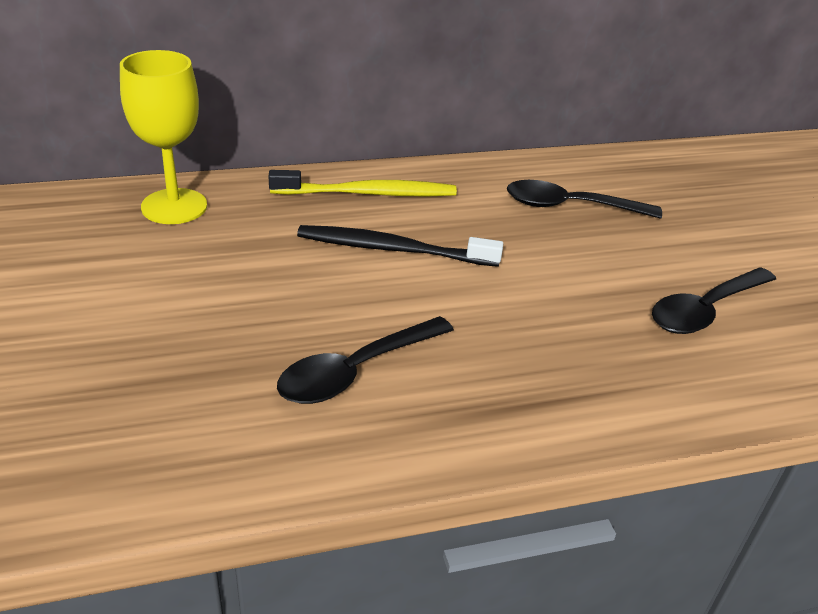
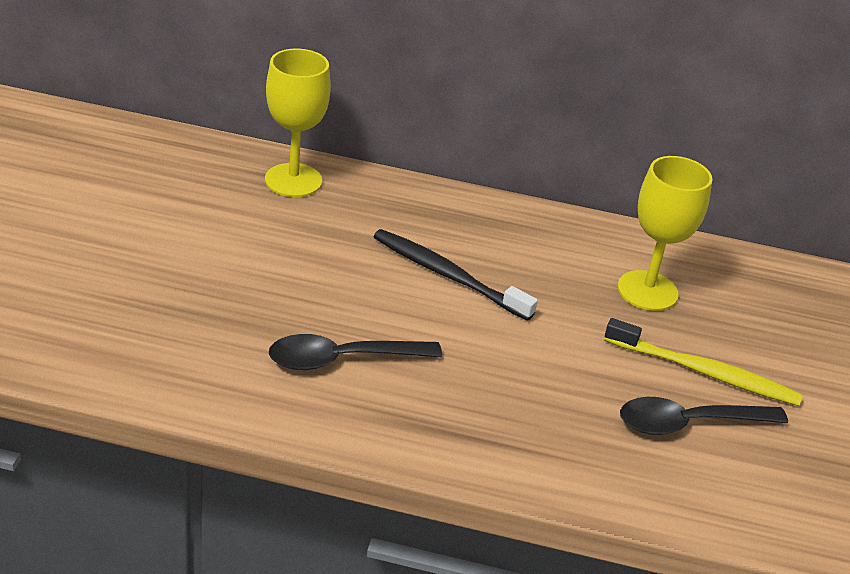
camera: 25 degrees right, 0 degrees up
(368, 193) = (465, 219): yellow toothbrush -> yellow toothbrush (705, 373)
(570, 206) = (647, 291): black spoon -> yellow goblet

